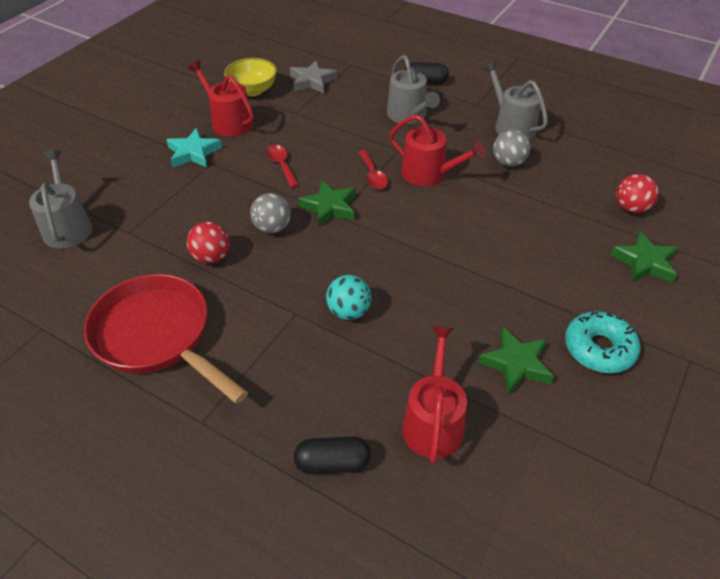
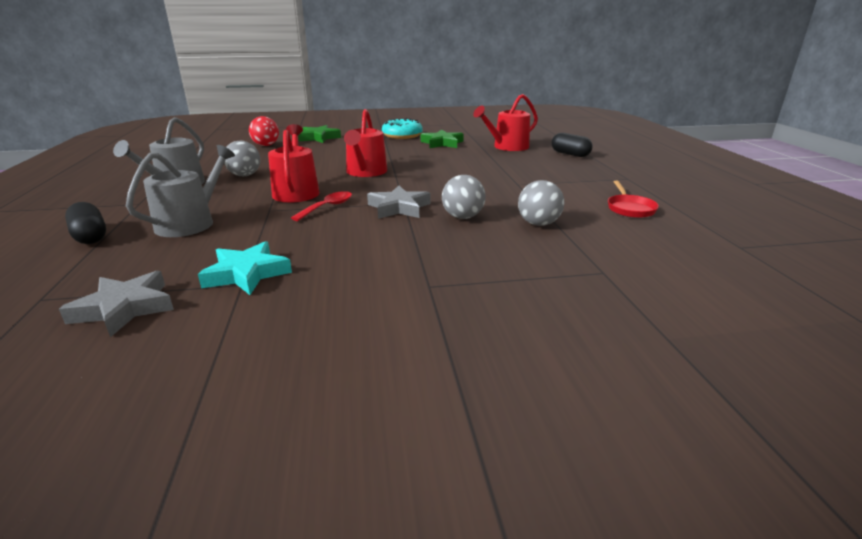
camera: 130 degrees left, 20 degrees down
(67, 226) = (683, 312): grey watering can -> none
(157, 336) = (629, 209): red pan -> red pan, size x0.44
(193, 153) = (429, 309): turquoise star -> turquoise star (246, 274)
(211, 257) = (538, 224): red ball -> grey ball
(228, 122) = (321, 321): red watering can -> red watering can (365, 172)
(253, 90) = (195, 349): yellow bowl -> none
(281, 165) = (370, 247): red spoon -> none
(329, 207) = (399, 208): green star -> grey star
(349, 311) = (485, 174): turquoise ball -> none

